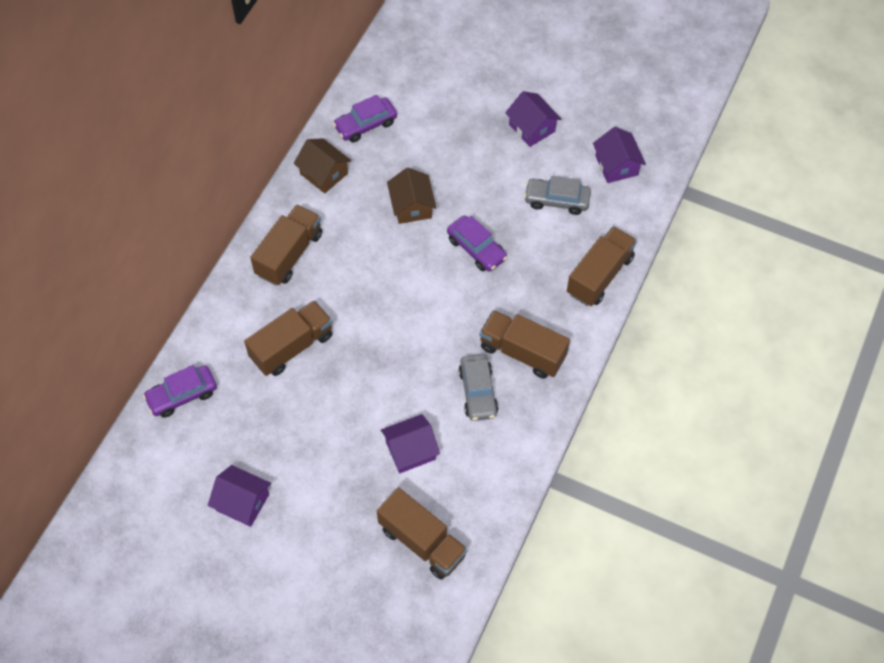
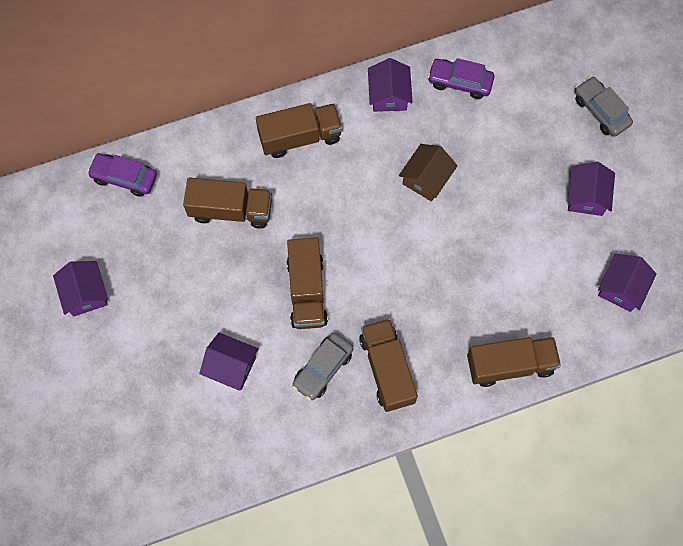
camera: 45 degrees right, 10 degrees up
(324, 173) = (389, 95): brown house -> purple house
(422, 542) = (170, 440): brown truck -> brown truck (307, 291)
(476, 249) = (439, 256): purple car -> none
(556, 200) = (542, 273): grey car -> grey car (600, 111)

